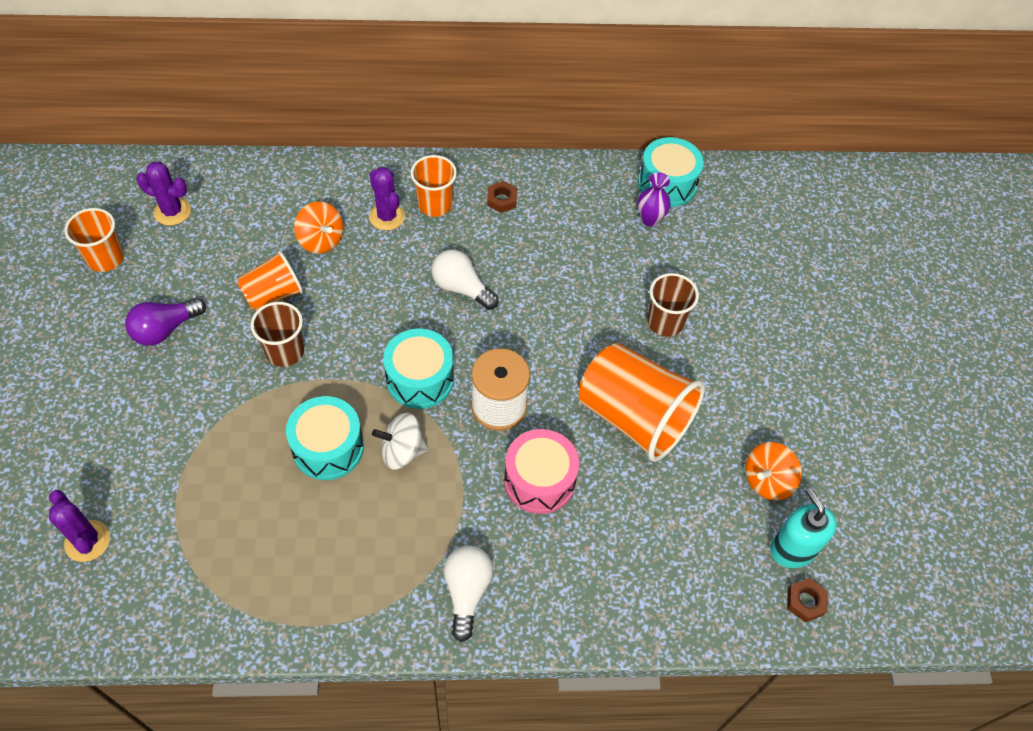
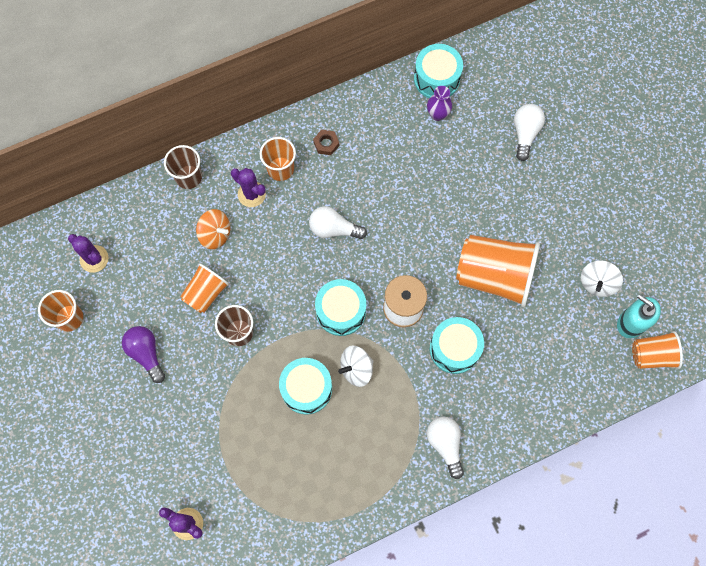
camera: 20 degrees left, 15 degrees up
(165, 329) = (146, 353): purple light bulb -> purple light bulb turned 120 degrees clockwise
(172, 212) = (94, 259): purple cactus -> purple cactus turned 45 degrees clockwise
(539, 480) = (454, 348): pink drum -> turquoise drum
(665, 322) = (483, 194): brown cup -> brown cup (188, 177)
(749, 278) = (525, 133): none -> white light bulb
(767, 480) = (597, 283): orange spinning top -> white spinning top
(805, 602) = (652, 355): brown nut -> orange cup

